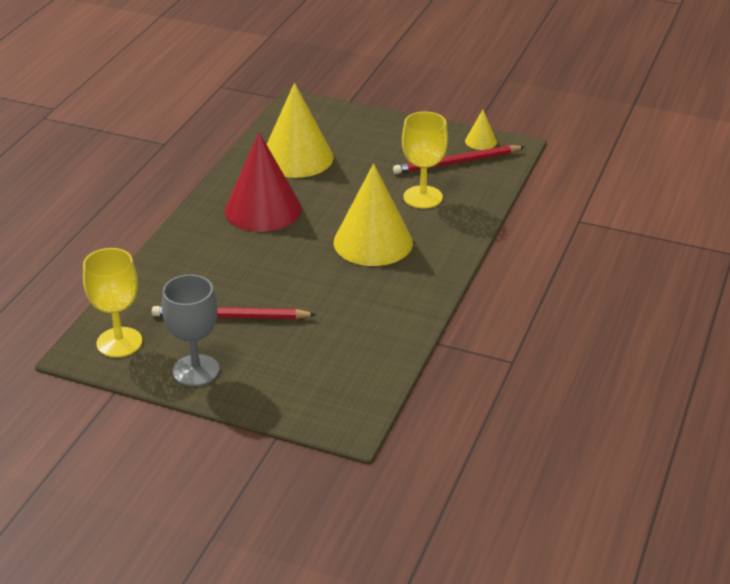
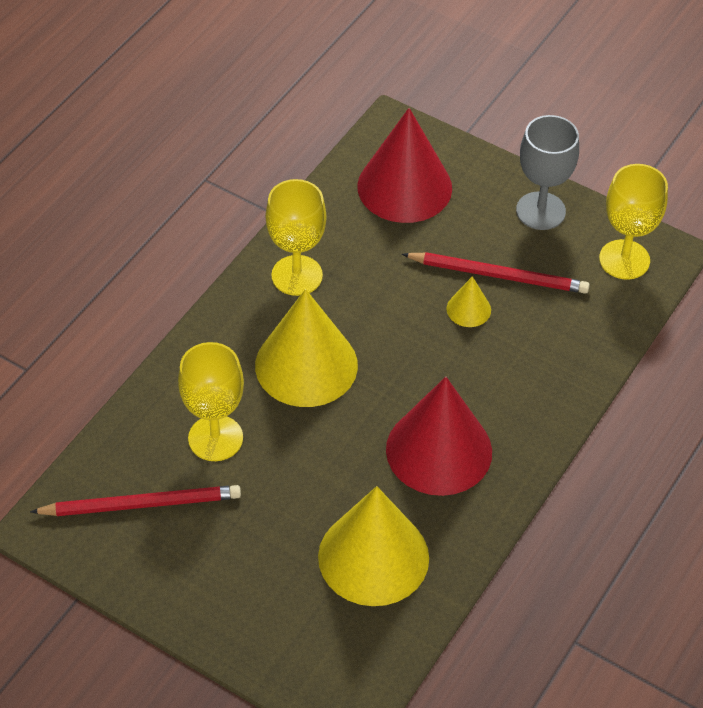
camera: 170 degrees left, 15 degrees up
(326, 373) = (404, 187): none -> red cone
(400, 295) = (297, 275): none -> yellow goblet
(480, 141) = (86, 549): yellow cone -> yellow cone (468, 309)

